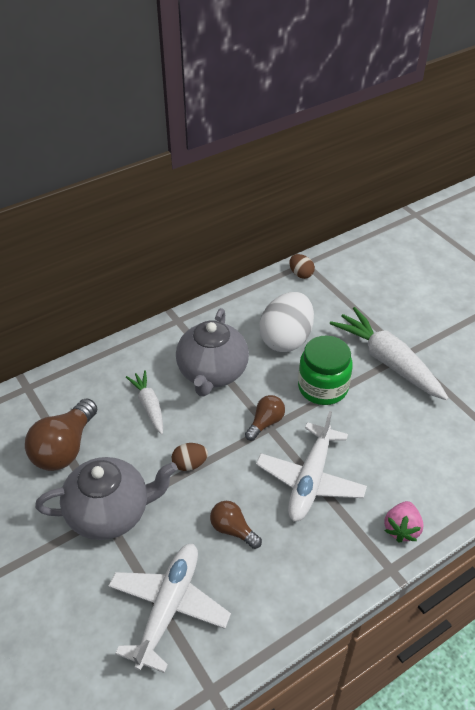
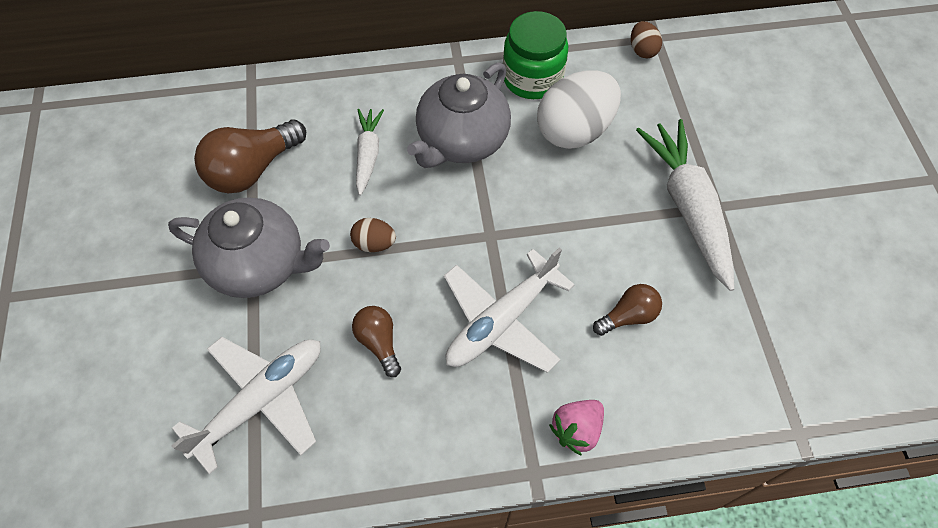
camera: 25 degrees right, 15 degrees up
(265, 423) = (489, 228): brown light bulb -> brown light bulb (628, 316)
(323, 387) = (584, 210): green jar -> green jar (532, 78)

